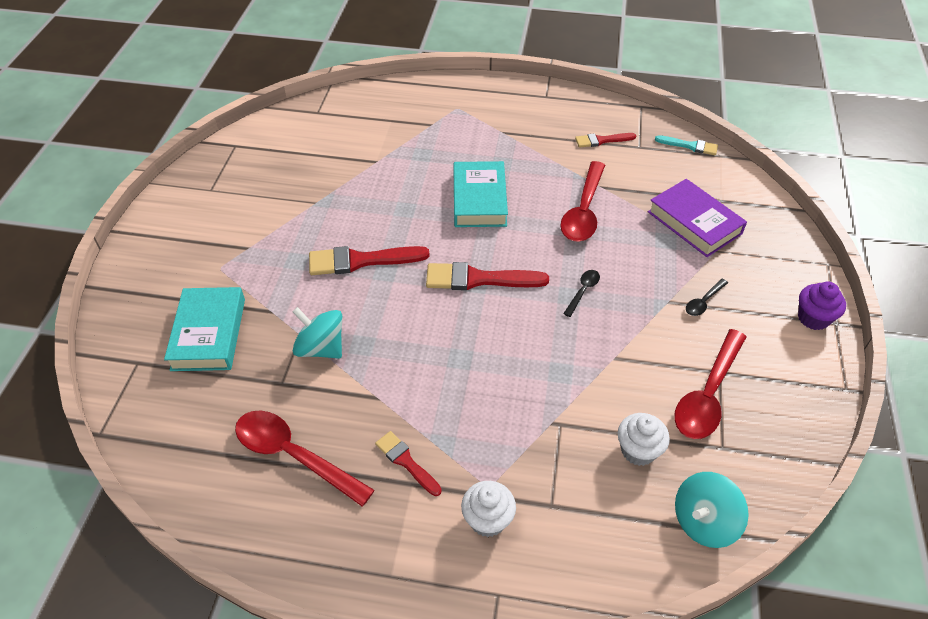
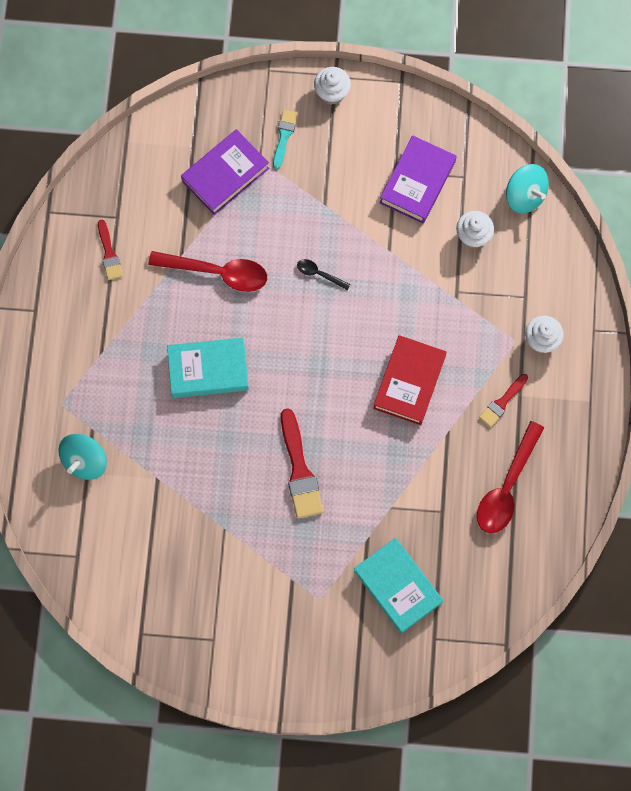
camera: 95 degrees left, 25 degrees up
(209, 334) = (398, 586): turquoise book -> turquoise book turned 60 degrees clockwise
(321, 348) = (403, 487): turquoise spinning top -> turquoise spinning top (85, 461)
(446, 364) = (409, 382): none -> red book
(479, 279) = (313, 363): red brush -> none
(689, 146) = (113, 169): turquoise brush -> turquoise brush (284, 136)
(703, 302) = (322, 176): black spoon -> none
(708, 394) = (417, 182): red spoon -> purple book
(813, 318) = (332, 93): purple cupcake -> white cupcake

